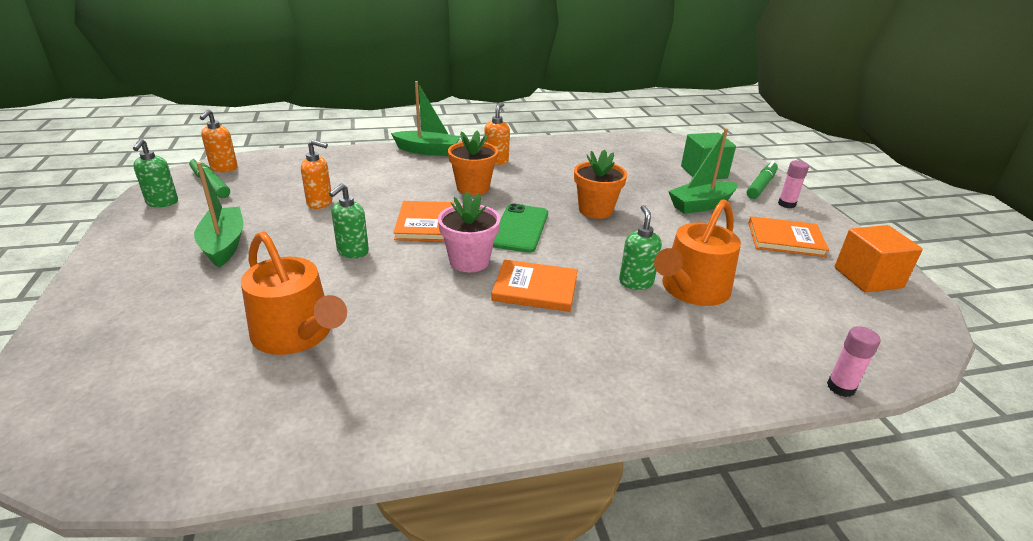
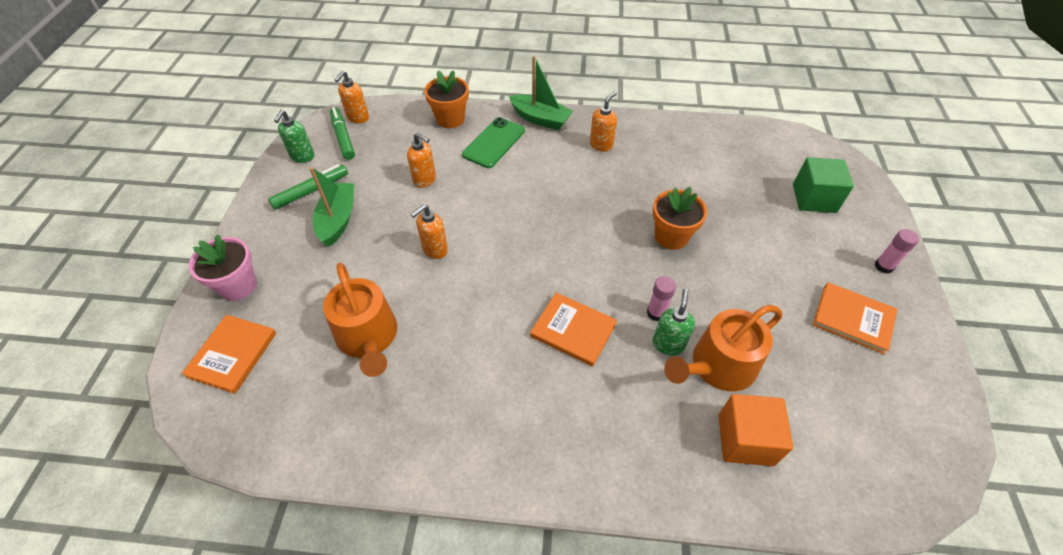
camera: 20 degrees right, 20 degrees up
(352, 252) = (435, 250): green soap dispenser -> orange soap dispenser
(425, 224) = (506, 225): orange book -> orange book (232, 355)
(469, 261) = (528, 282): pink flower pot -> pink flower pot (238, 286)
(473, 188) = (565, 182): orange flower pot -> orange flower pot (450, 119)
(520, 228) = (588, 248): green phone -> green phone (494, 143)
(701, 205) = (785, 249): green boat -> none
(761, 185) = (870, 231): green marker -> green marker (311, 191)
(840, 387) = (800, 522): pink glue stick -> pink glue stick (656, 313)
(868, 277) = (914, 393): orange cube -> orange cube (745, 439)

